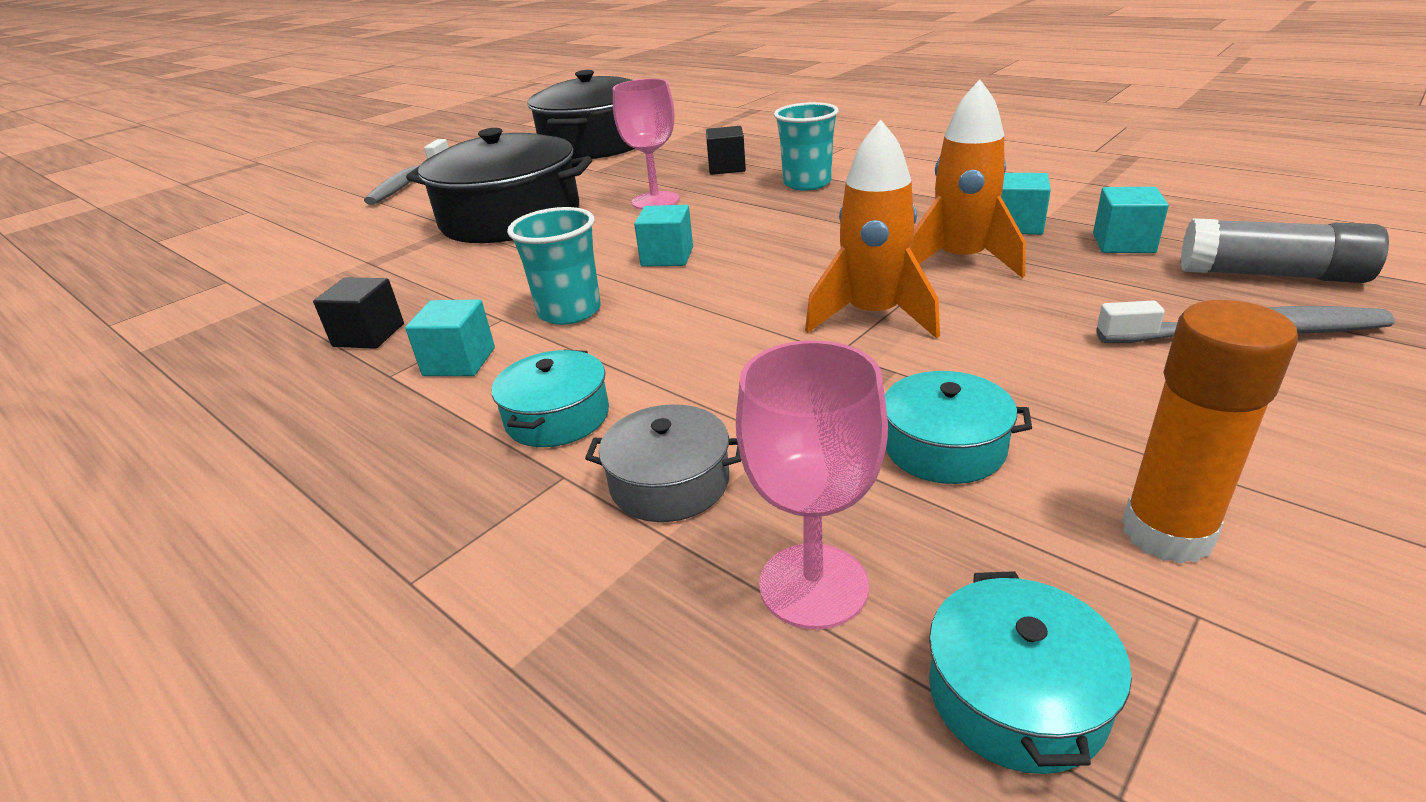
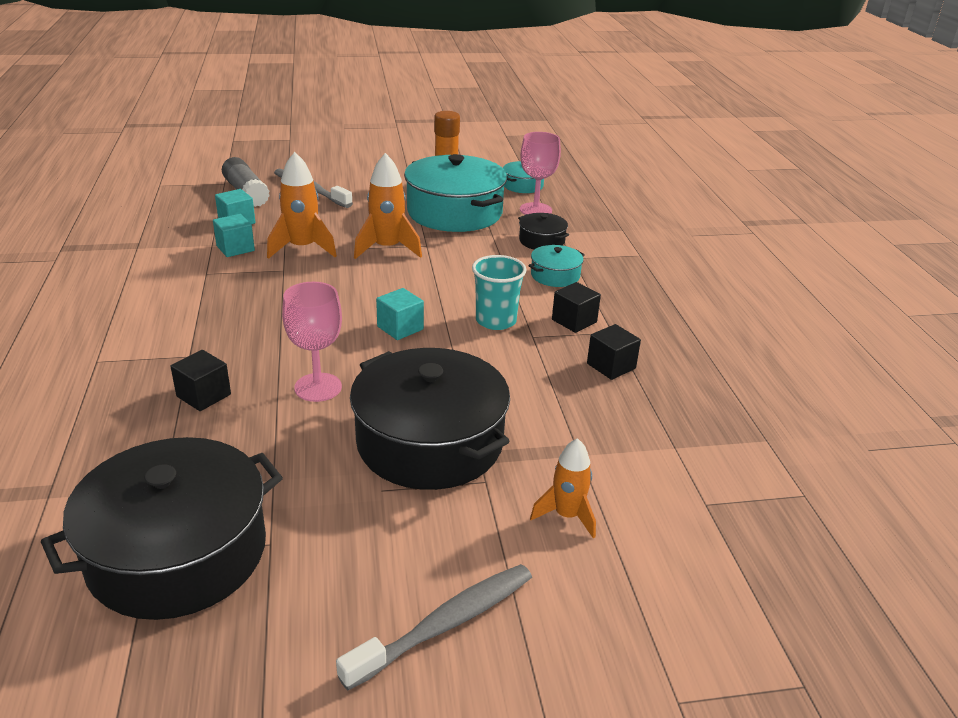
camera: 145 degrees left, 0 degrees up
(357, 233) = (567, 515): none -> orange rocket
(459, 362) = (574, 321): turquoise cube -> black cube
(669, 483) = (542, 241): grey pot -> black pot
(807, 183) = (215, 338): turquoise cup -> none
(944, 447) = (454, 212): turquoise pot -> turquoise pot, size x2.19

